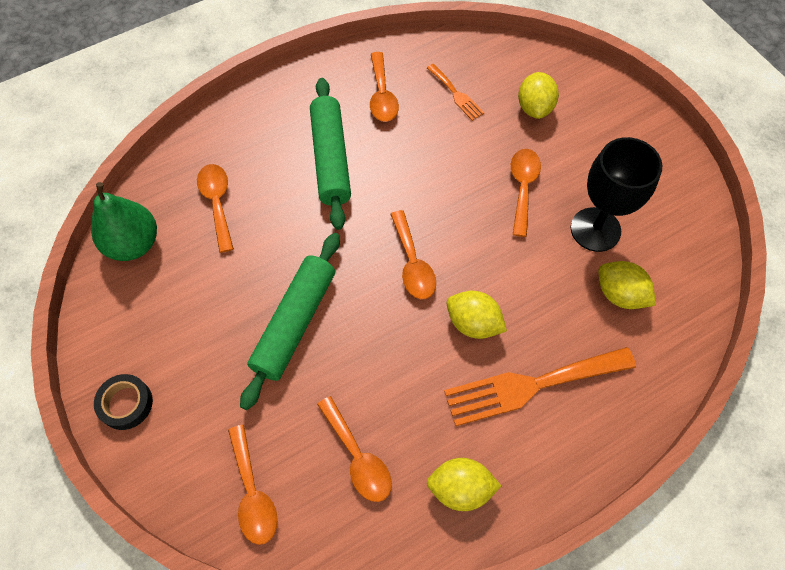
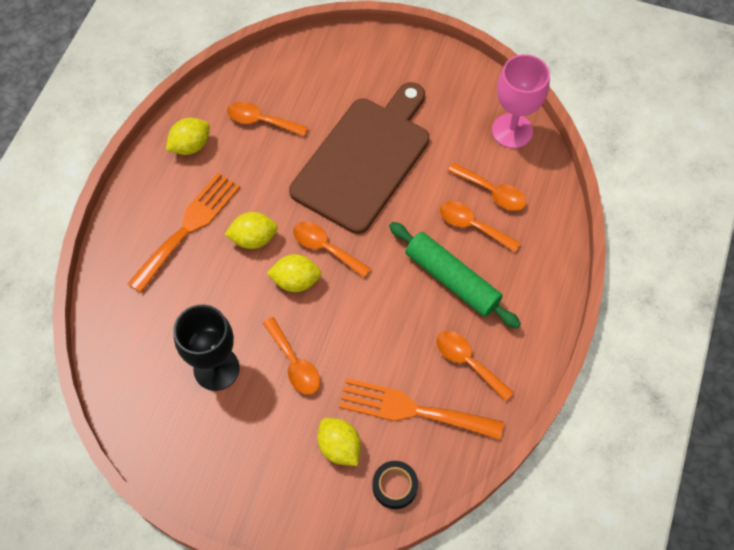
camera: 140 degrees right, 0 degrees up
(126, 404) = (413, 57): black tape -> black tape (395, 486)
(133, 244) = (512, 131): green pear -> pink goblet
(253, 493) = (301, 68): orange spoon -> orange spoon (472, 225)
(295, 323) = (364, 159): green rolling pin -> brown cutting board
(456, 94) = (412, 410): orange fork -> orange fork, size x2.00
(619, 294) = (168, 330): yellow lemon -> yellow lemon (296, 281)

